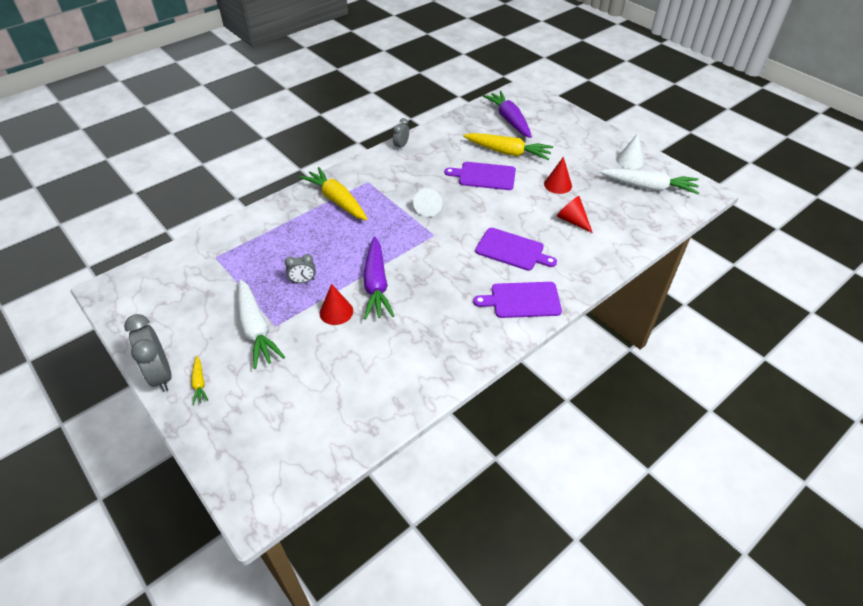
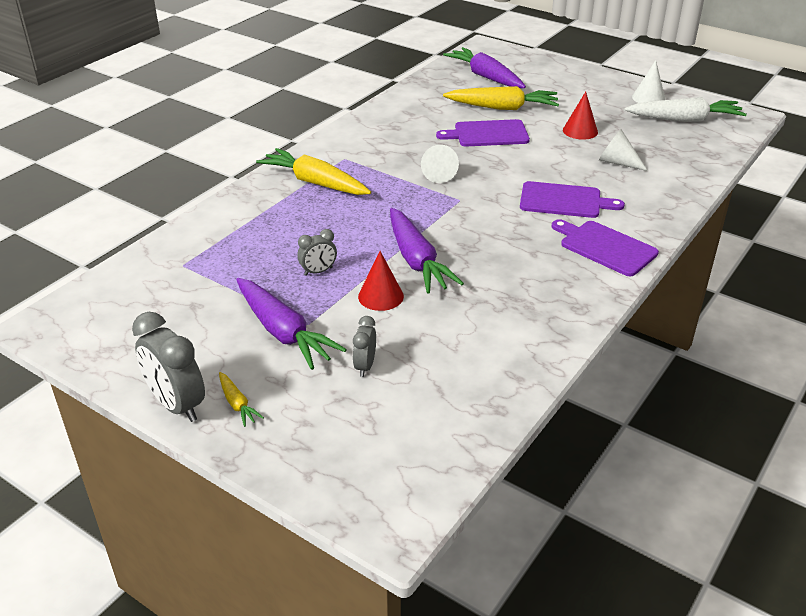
camera: 15 degrees left, 10 degrees down
(256, 329) = (283, 332): white carrot -> purple carrot
(401, 146) = (367, 117): grey clock -> grey clock (365, 366)
(522, 300) = (605, 247): purple cutting board -> purple cutting board turned 60 degrees clockwise
(572, 221) = (617, 162): red cone -> white cone

